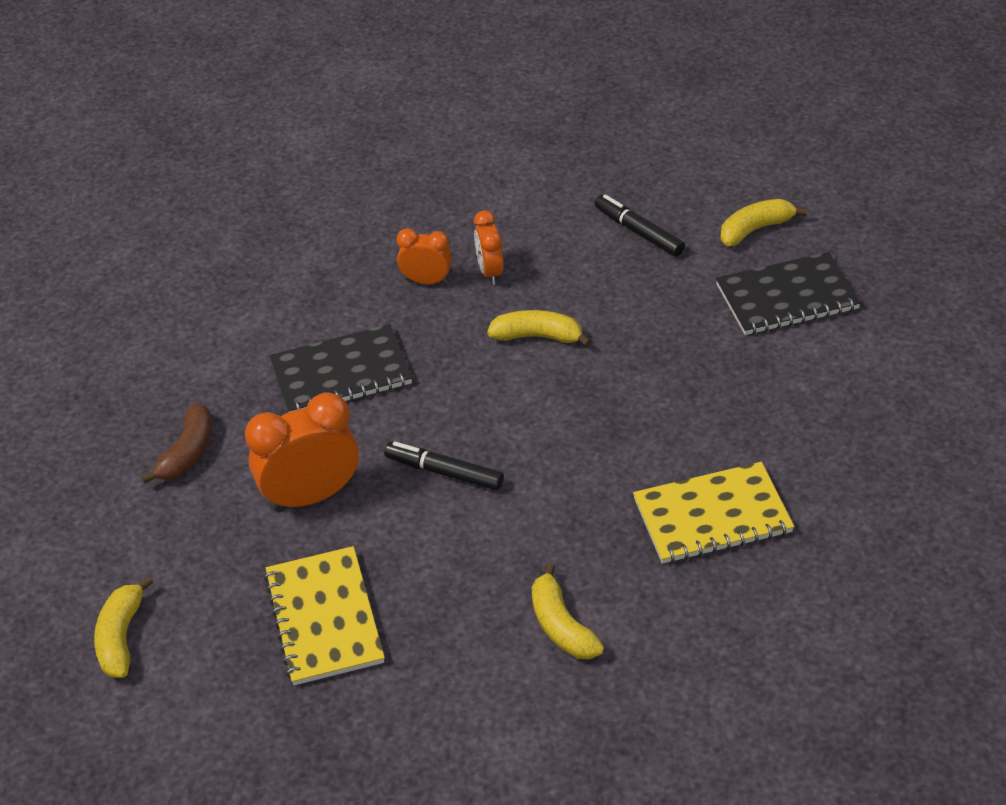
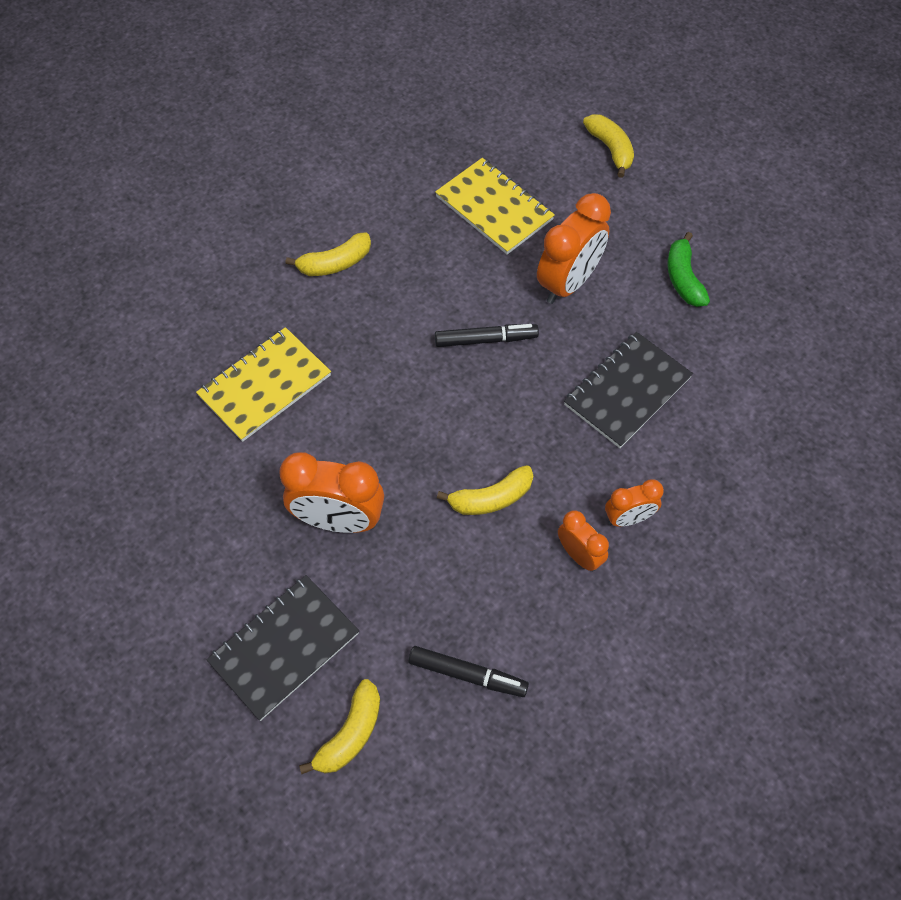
camera: 150 degrees right, 15 degrees up
(188, 452) = (683, 278): brown banana -> green banana
(561, 626) = (335, 263): yellow banana -> yellow banana turned 120 degrees clockwise
(692, 369) = (338, 520): none -> orange clock

